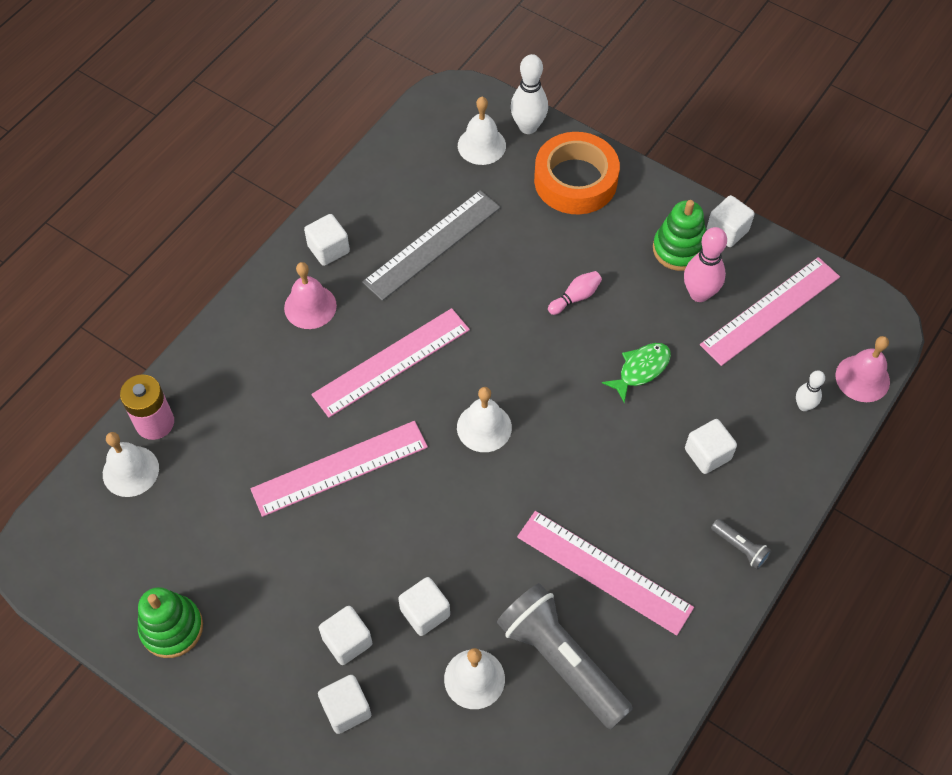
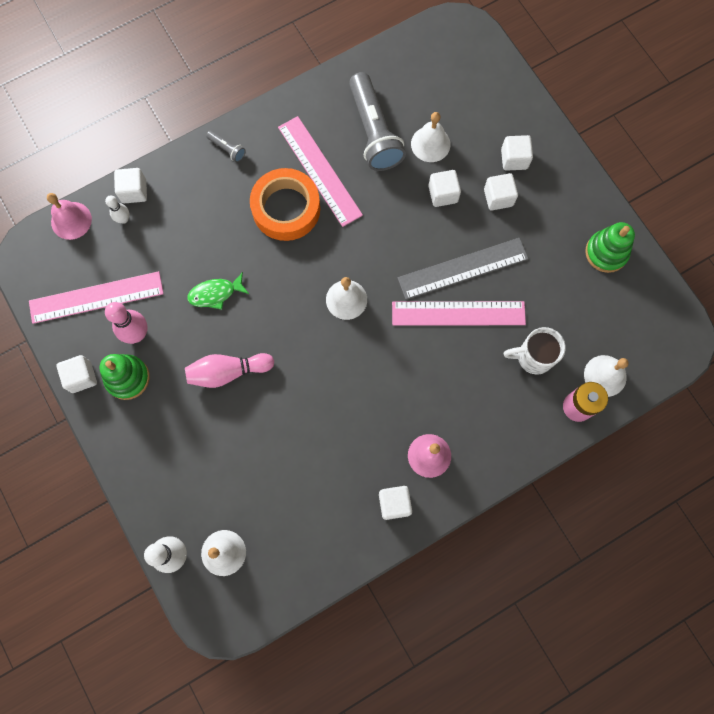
camera: 155 degrees left, 15 degrees up
(227, 455) = (533, 357): none -> white mug
(391, 362) = (388, 379): pink ruler -> none
(432, 244) = (311, 470): grey ruler -> grey ruler (463, 268)
(575, 180) = (167, 479): orange tape -> orange tape (286, 208)
(575, 297) = (228, 372): pink bowling pin -> pink bowling pin, size x1.70
(707, 454) = (209, 215): white cube -> white cube (134, 191)
(740, 547) = (227, 149): grey flashlight -> grey flashlight turned 150 degrees clockwise

